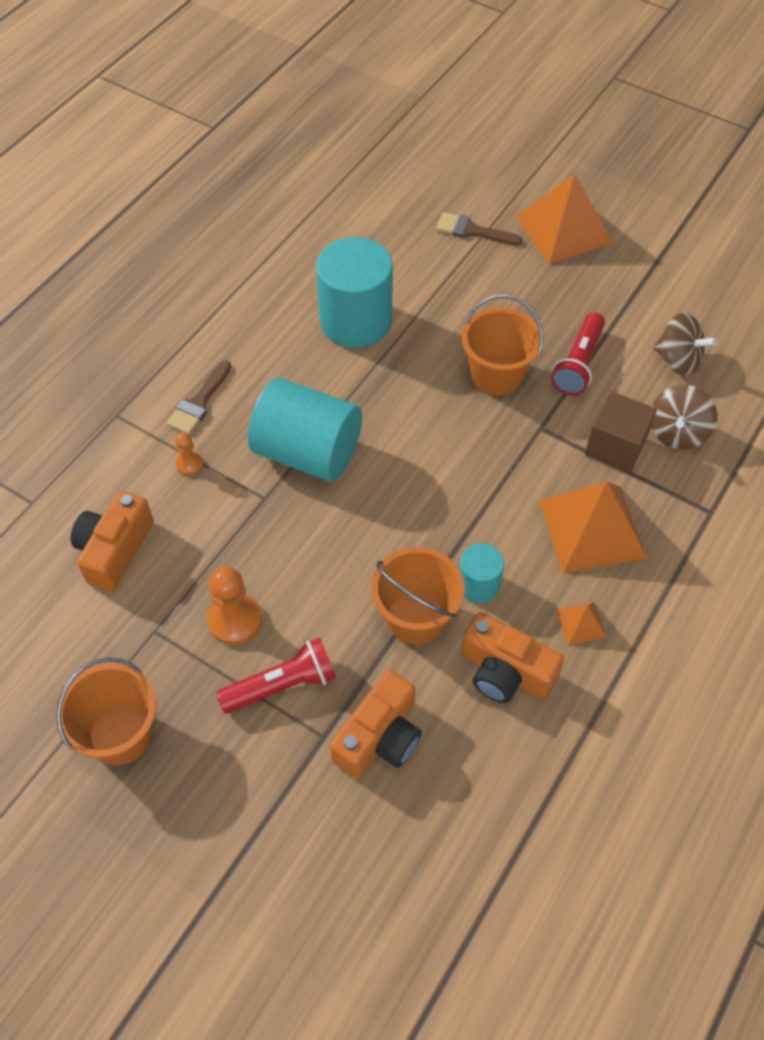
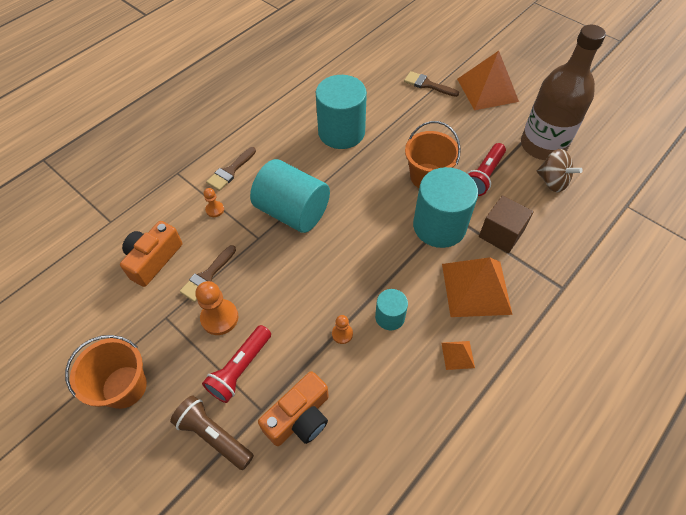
camera: 10 degrees right, 0 degrees up
(202, 564) = (207, 276): none -> brown brush
(265, 779) = (214, 436): none -> brown flashlight
(282, 685) = (240, 368): red flashlight -> red flashlight turned 135 degrees clockwise
(416, 617) = (342, 334): orange bucket -> orange pawn
(505, 671) = (397, 382): orange camera -> none
(526, 446) = (439, 226): none -> turquoise cylinder
(657, 307) = (543, 145): none -> brown bottle
(677, 432) = (545, 230): brown spinning top -> none

